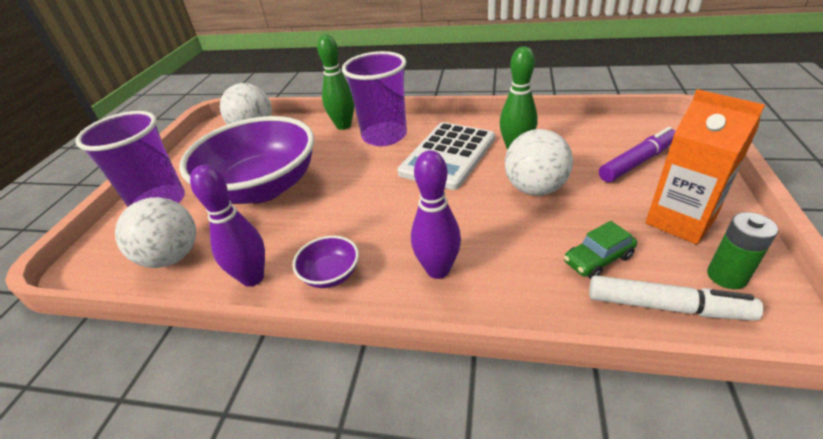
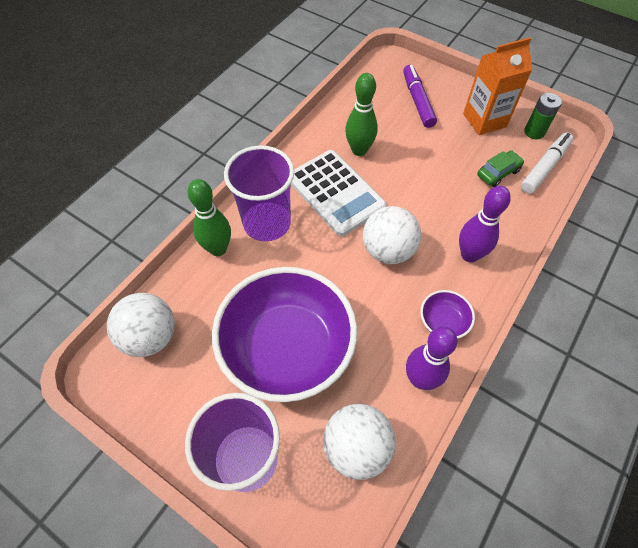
camera: 70 degrees left, 20 degrees up
(535, 189) = (413, 164): white ball -> white ball (388, 250)
(598, 259) = (498, 173): green car -> green car turned 120 degrees counterclockwise

